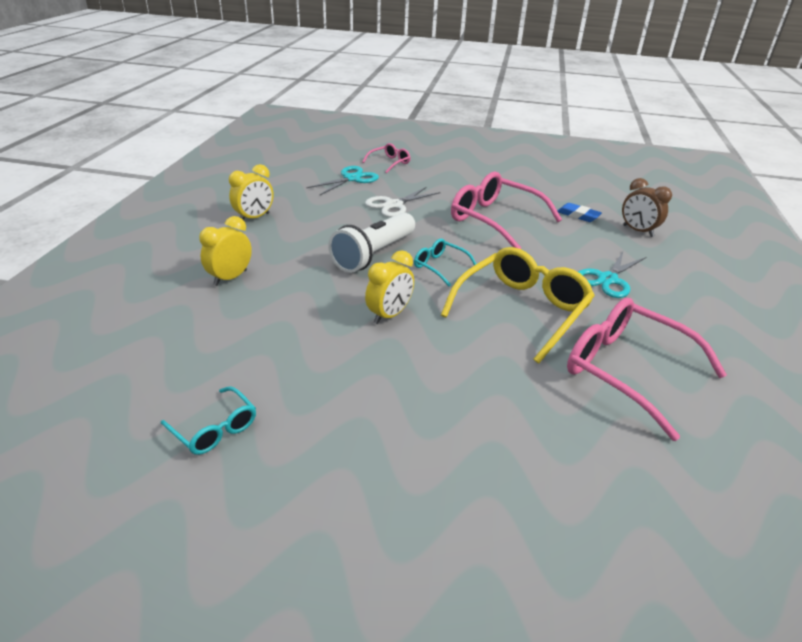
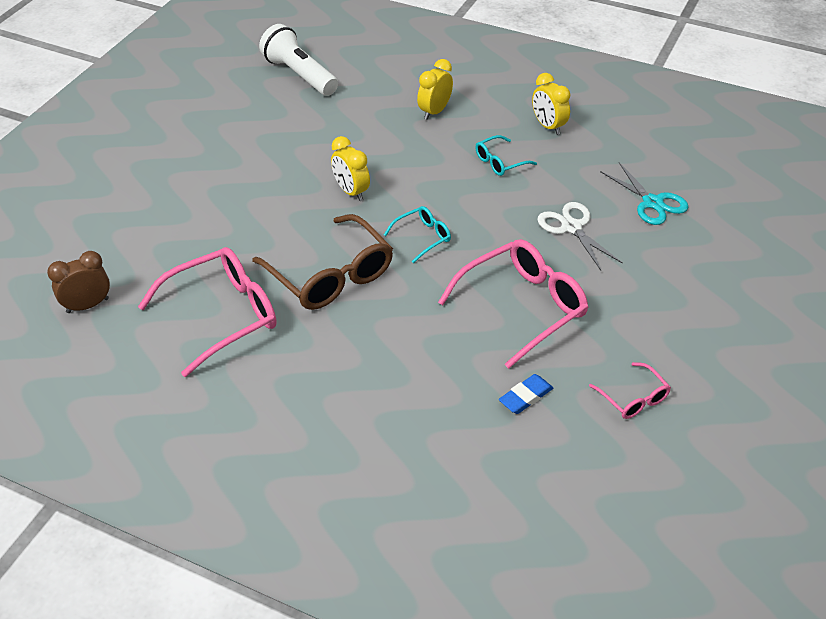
camera: 105 degrees right, 10 degrees up
(215, 429) = (258, 106): turquoise glasses -> turquoise glasses (500, 162)
(230, 278) = (434, 112): yellow clock -> yellow clock turned 105 degrees counterclockwise
(374, 255) = (456, 196): white flashlight -> white flashlight (299, 75)
(389, 163) = (710, 244): pink glasses -> pink glasses (633, 398)
(522, 310) = (331, 275): yellow glasses -> brown glasses
(607, 279) = (363, 362): turquoise scissors -> none
(637, 231) = (470, 446): brown clock -> brown clock (87, 305)

